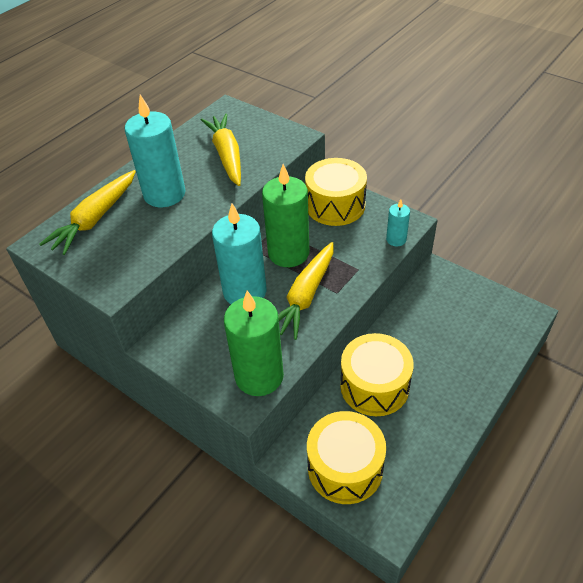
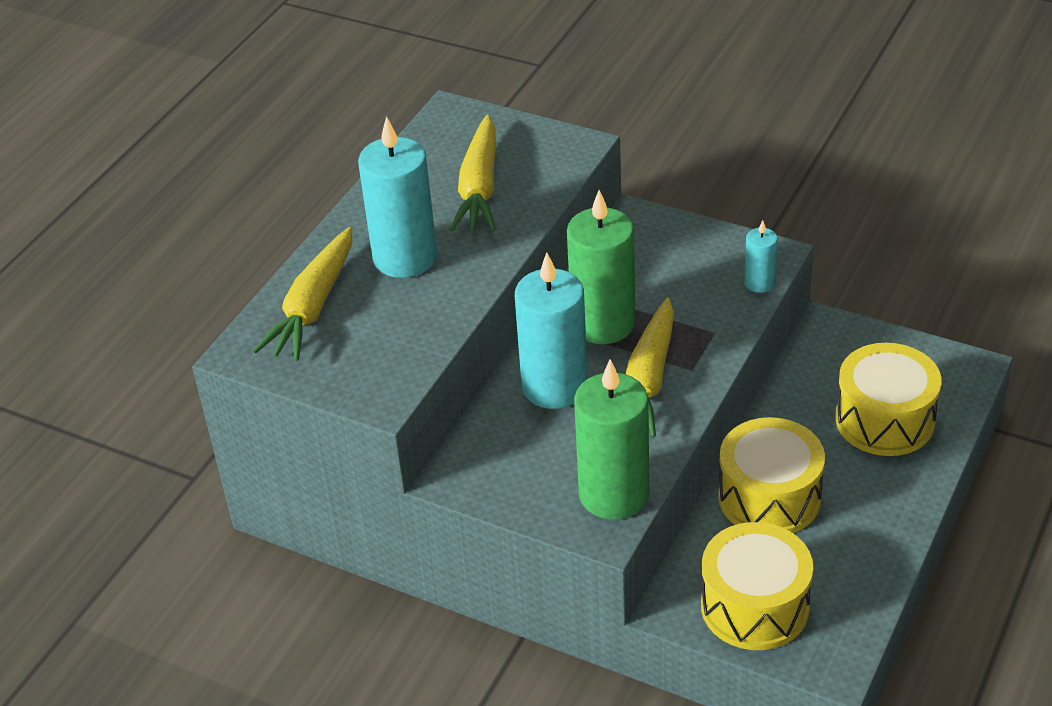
camera: 10 degrees left, 5 degrees down
(227, 155) = (479, 187): yellow carrot -> yellow carrot turned 150 degrees counterclockwise
(335, 205) = (653, 244): yellow drum -> yellow drum (884, 420)

